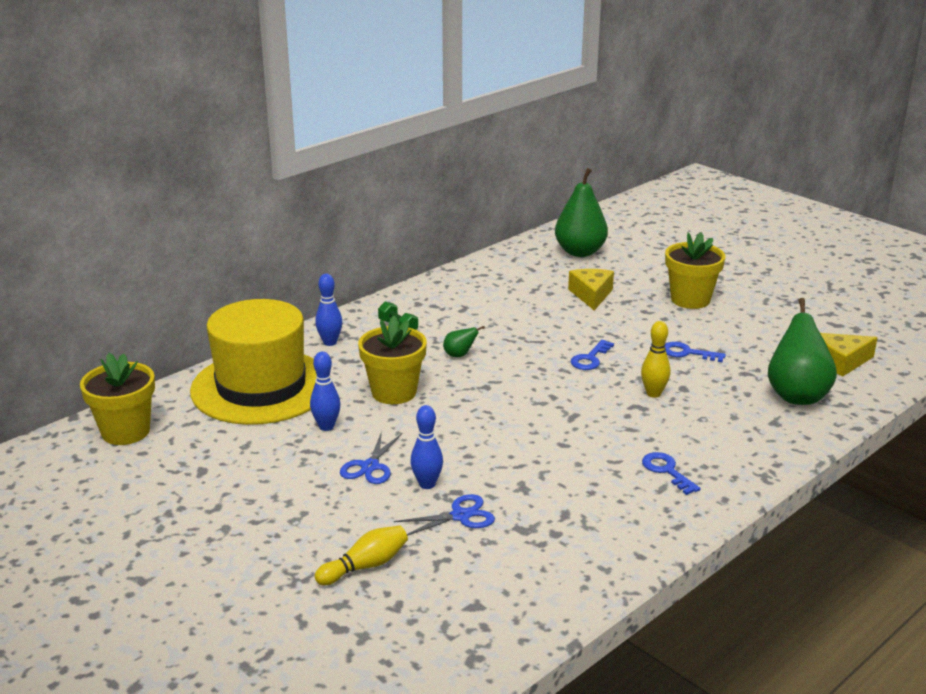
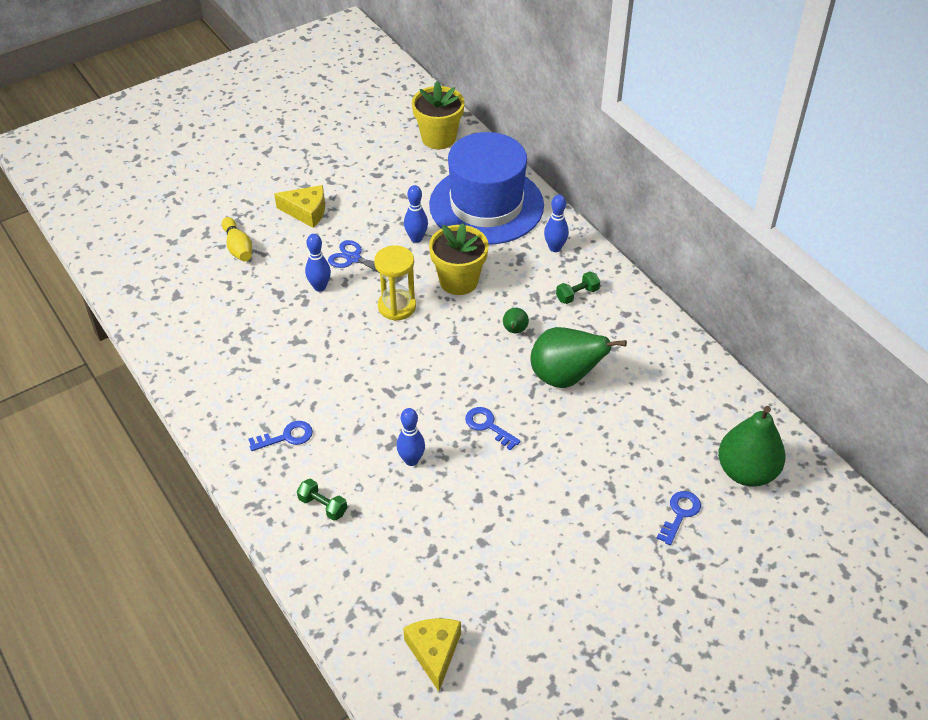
camera: 100 degrees right, 20 degrees up
(261, 387) = (486, 205): yellow hat -> blue hat
(445, 426) = (397, 306): none -> yellow hourglass
(460, 516) = (274, 300): blue scissors -> none
(591, 295) = (629, 457): yellow cheese -> yellow cheese (306, 212)
(653, 393) = (411, 460): yellow bowling pin -> blue bowling pin
(687, 353) = (483, 510): blue key -> blue key (680, 514)
(690, 299) = (607, 549): yellow flower pot -> none
(738, 435) = (323, 506): none -> green dumbbell
(796, 395) = (378, 580): green pear -> green pear (565, 377)

